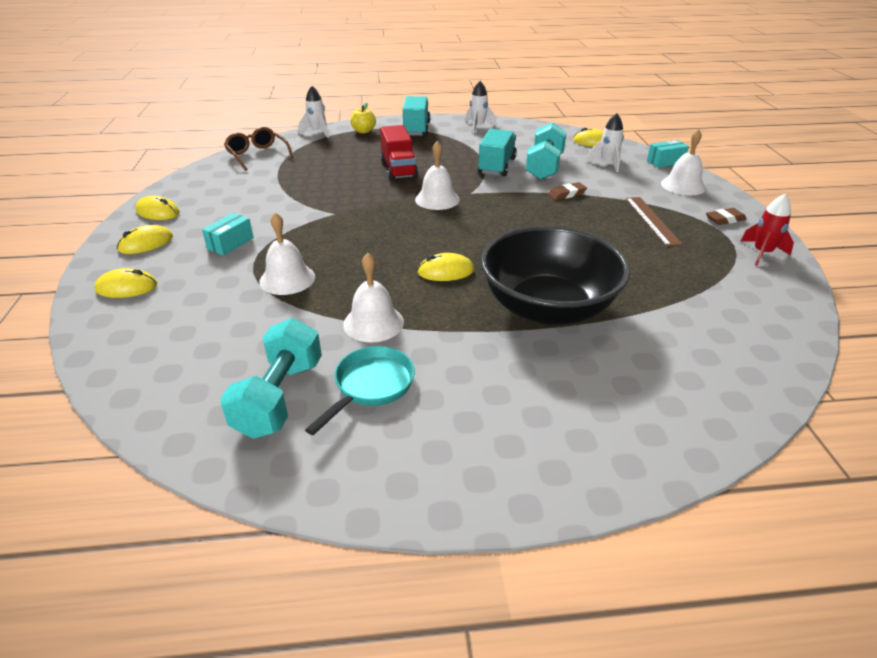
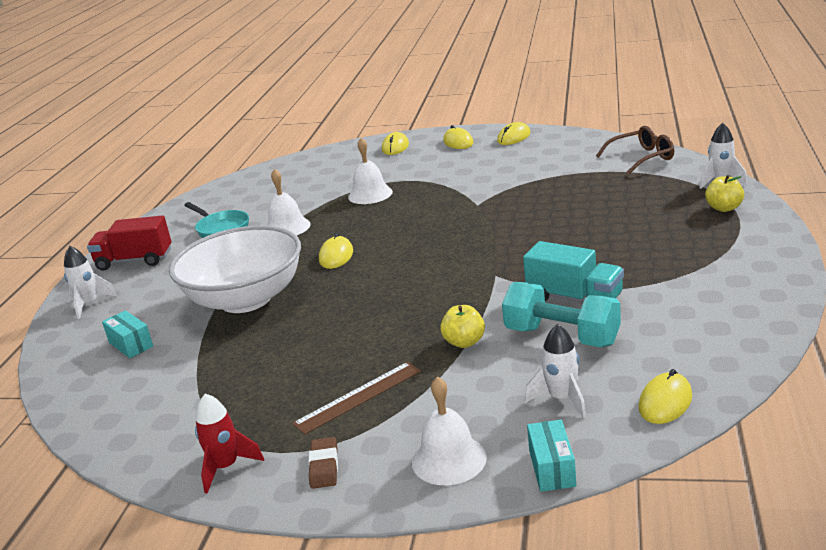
camera: 110 degrees right, 10 degrees down
(230, 243) = (441, 169): turquoise box -> turquoise box (131, 344)
(279, 397) = (237, 203): turquoise dumbbell -> none
(398, 169) = (580, 233): red truck -> red truck (135, 260)
(416, 129) = (734, 244): turquoise truck -> none
(437, 199) = (486, 255): white bell -> none
(478, 126) = (750, 294): white rocket -> white rocket (89, 304)
(547, 307) = (246, 299): black bowl -> white bowl
(566, 194) = (464, 342): brown eraser -> yellow apple
(652, 220) = (358, 397): brown ruler -> brown ruler turned 45 degrees counterclockwise

